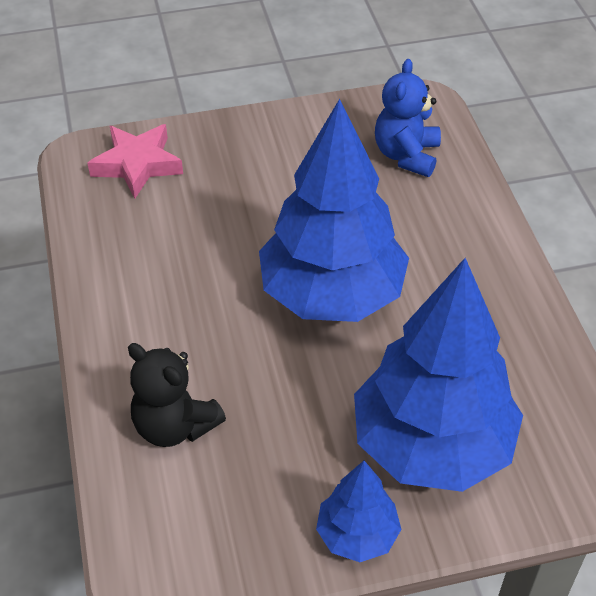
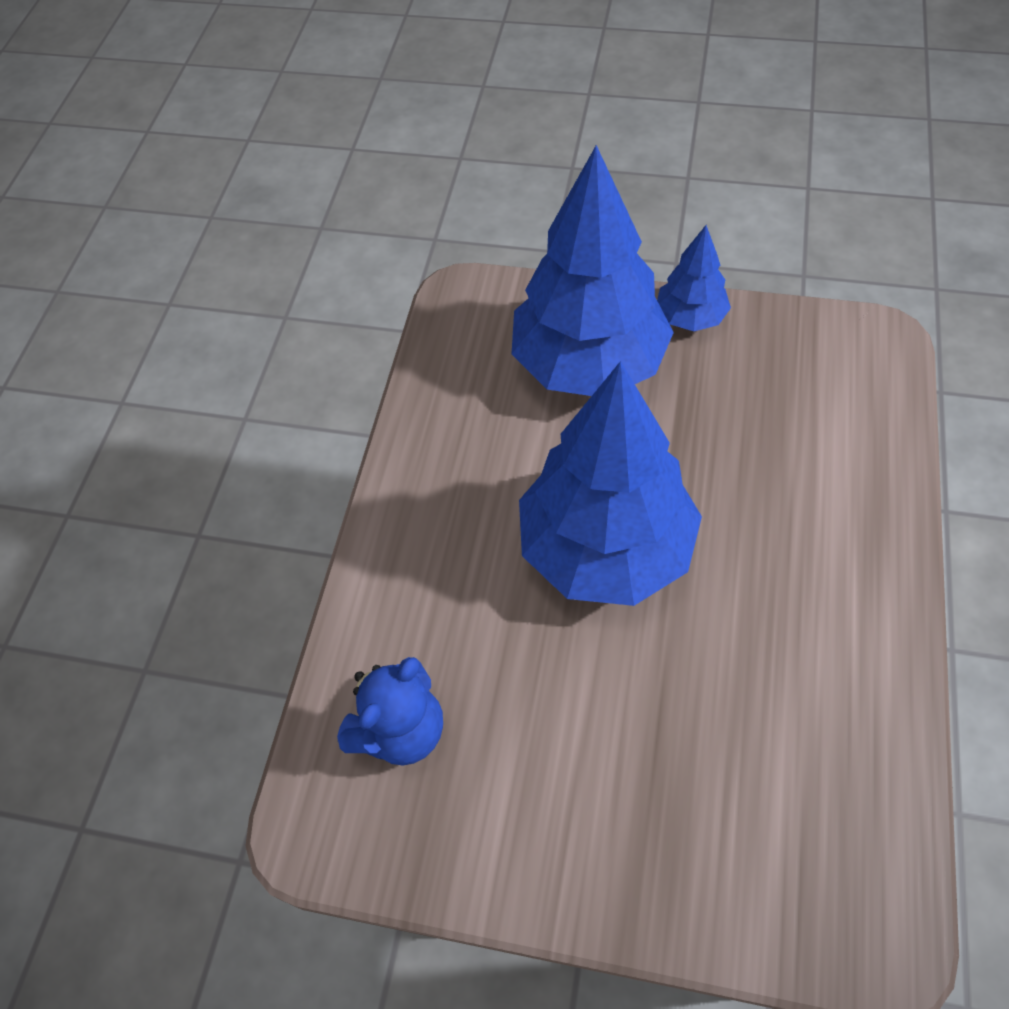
camera: 150 degrees left, 10 degrees up
(137, 165) = (794, 878): pink star -> none
(174, 425) = (827, 458): black teddy bear -> none

